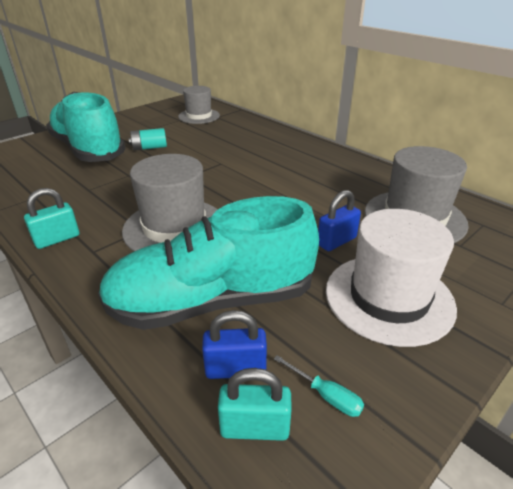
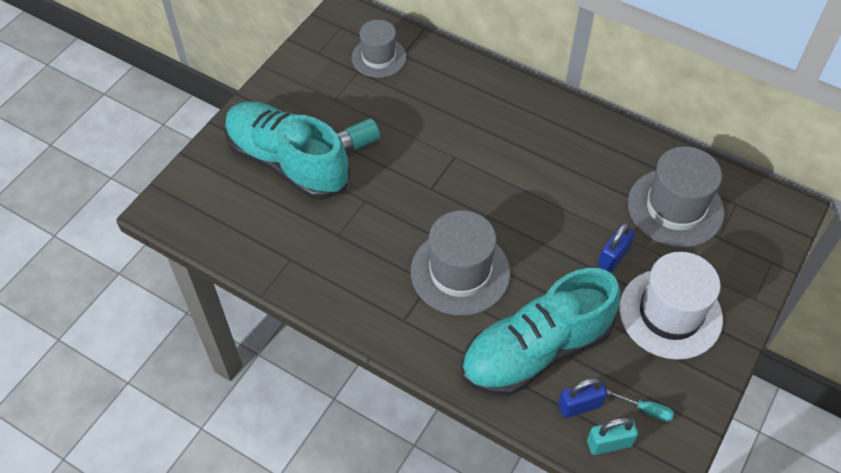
camera: 15 degrees left, 20 degrees up
(57, 239) = (360, 313): turquoise padlock -> none

